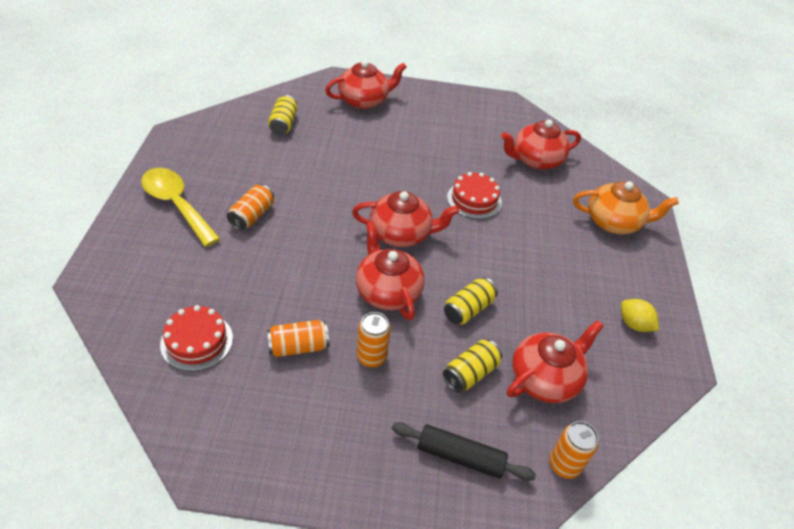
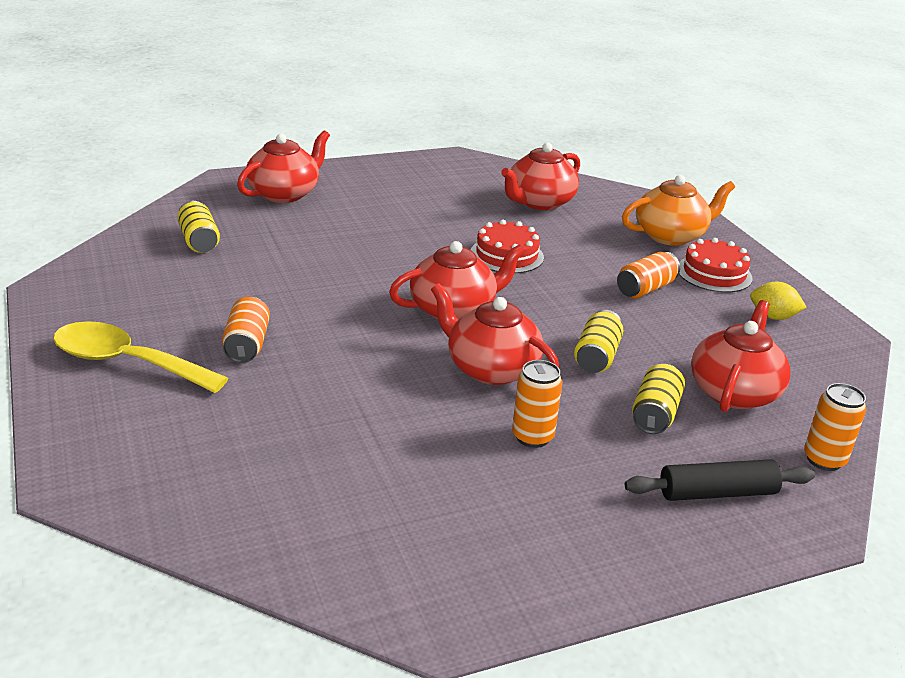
camera: 25 degrees left, 15 degrees down
(197, 341) = (296, 496): red cake -> red cake (714, 273)
(298, 347) = (435, 457): orange can -> orange can (645, 289)

